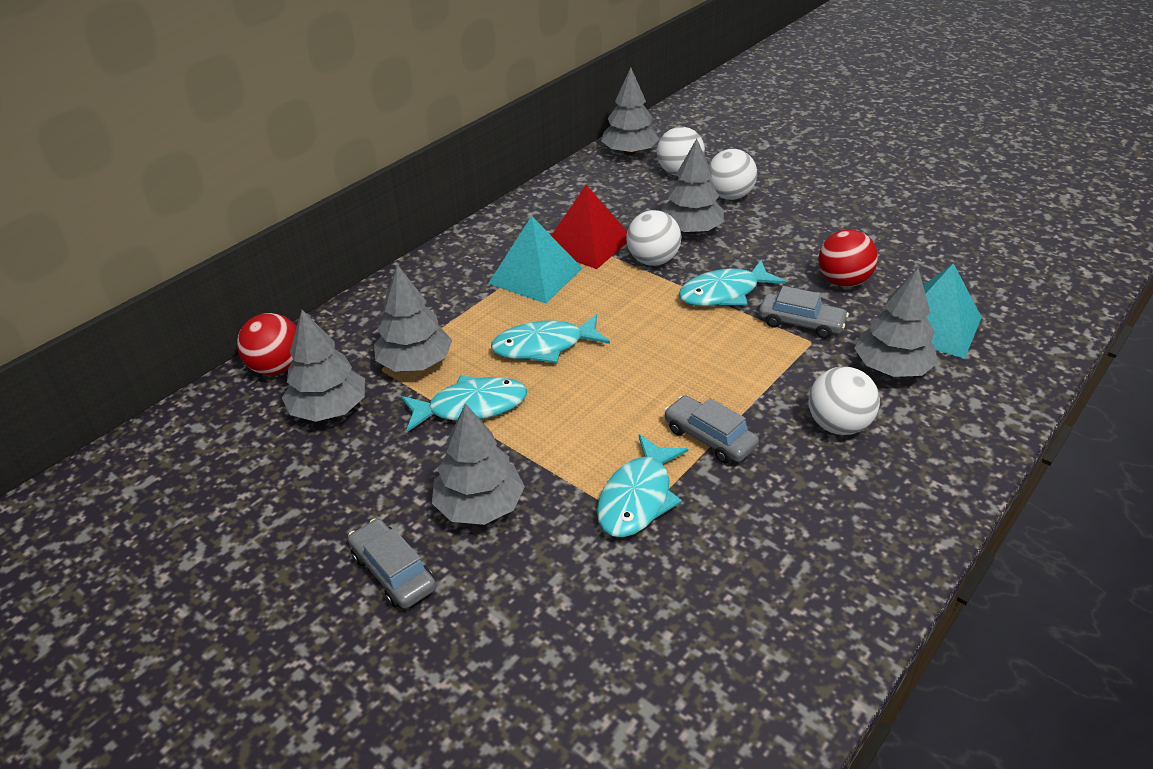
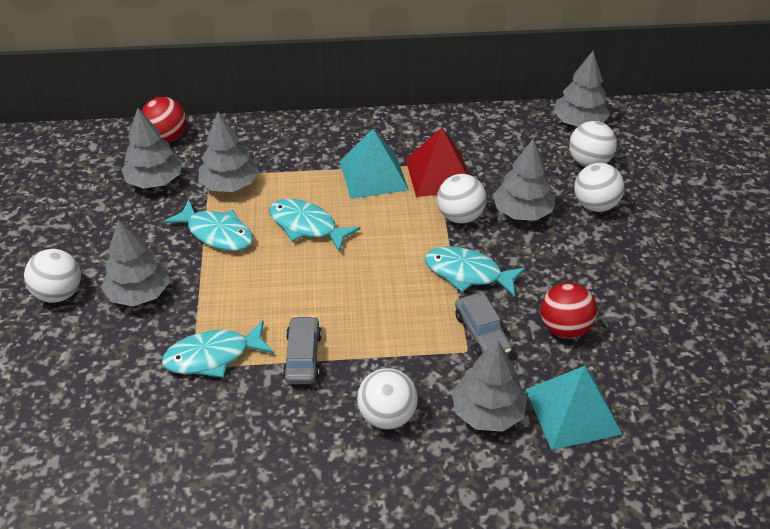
camera: 45 degrees right, 5 degrees up
(393, 572) = (59, 293): grey car -> white ball

